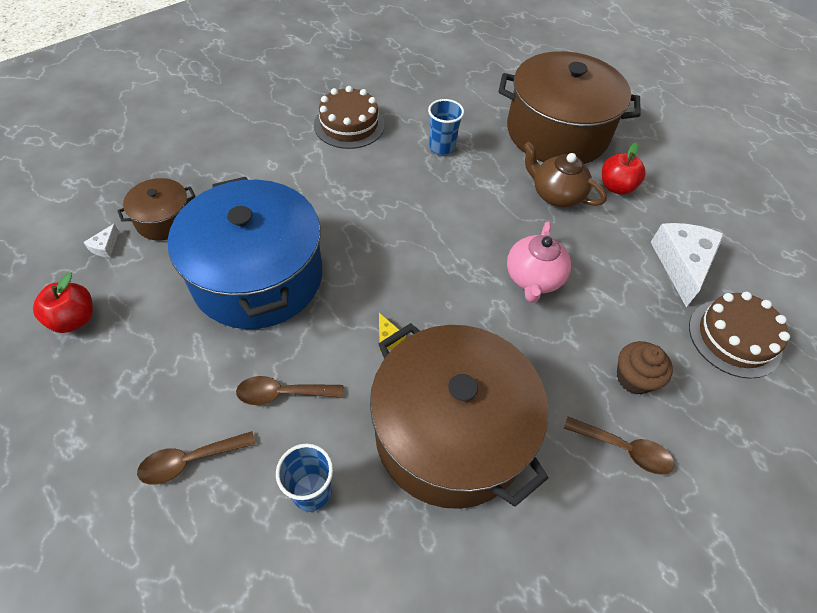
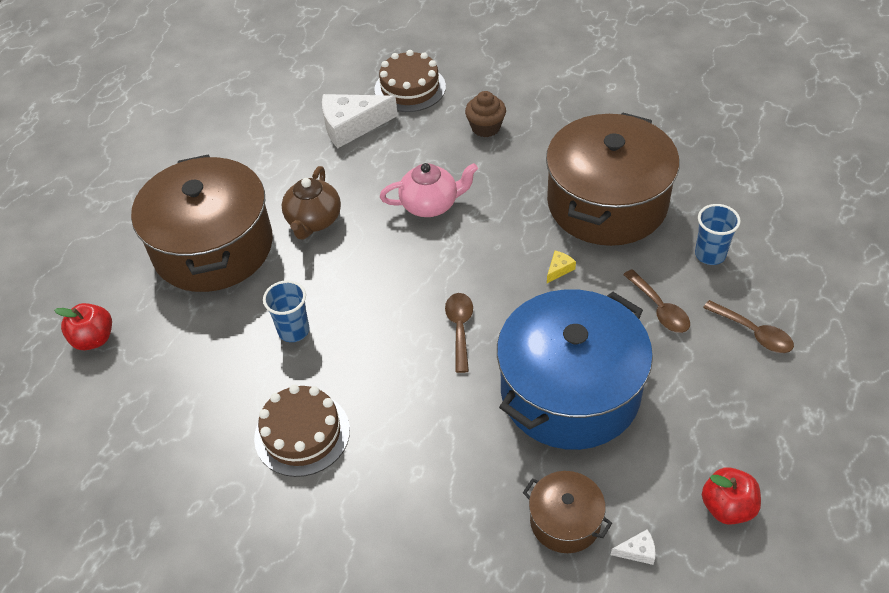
camera: 110 degrees left, 5 degrees down
(616, 187) = (276, 184): red apple -> red apple (94, 339)
(624, 449) = (546, 120): brown spoon -> brown spoon (460, 328)

